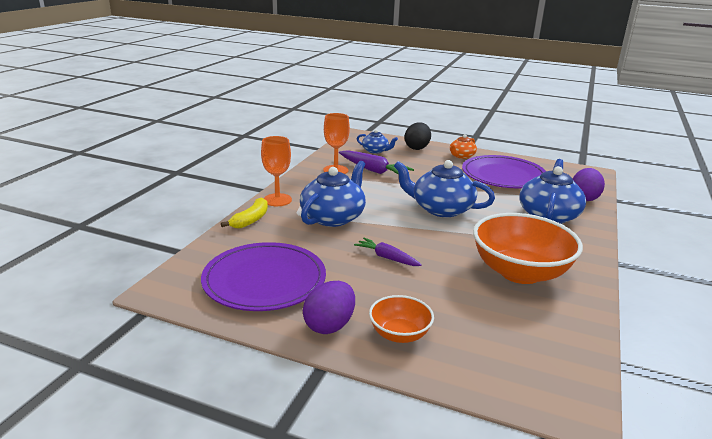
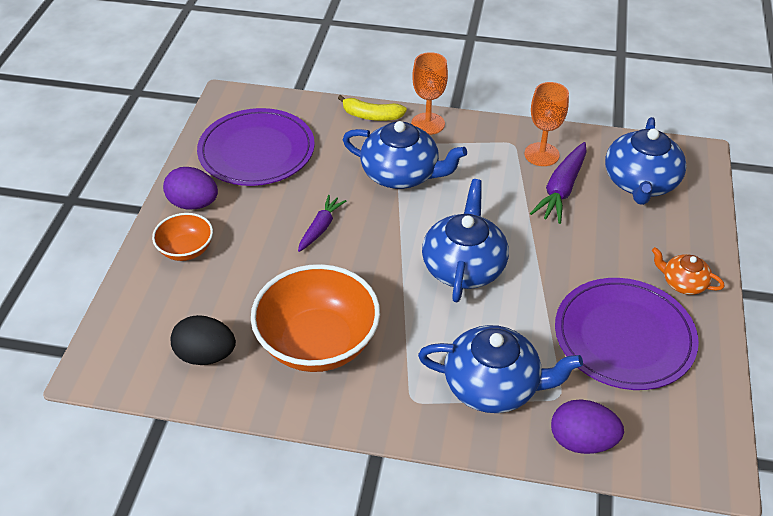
camera: 80 degrees right, 20 degrees up
(375, 151) = (640, 183): blue teapot -> blue teapot, size x1.88
(417, 148) = (685, 227): black egg -> black egg (206, 355)

